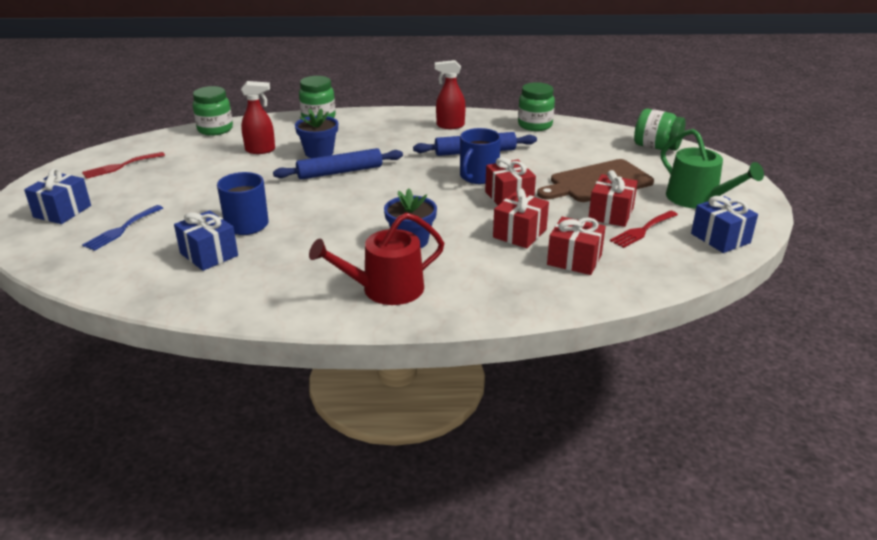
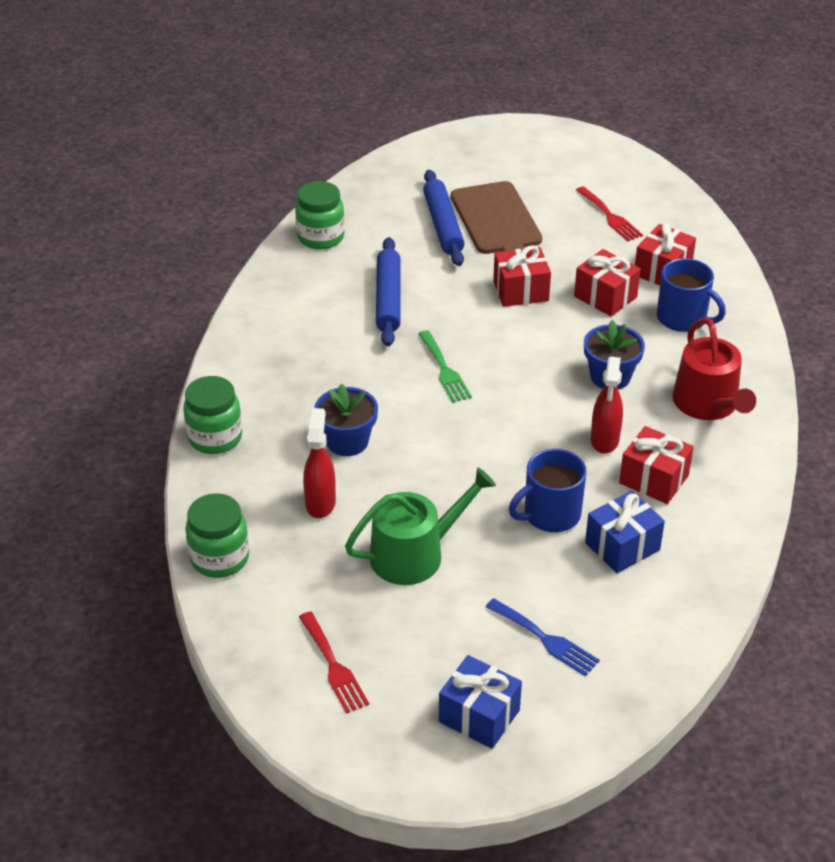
camera: 80 degrees left, 10 degrees up
(340, 172) = (417, 424): blue rolling pin -> blue rolling pin (443, 225)
(401, 176) = (444, 370): none -> green fork
(450, 126) = (295, 309): red spray bottle -> red spray bottle (604, 440)
(478, 177) = (461, 306): blue mug -> blue mug (683, 318)
(611, 214) = (572, 228): red gift -> red gift (654, 479)
(656, 147) = (416, 161): green jar -> none
(697, 199) = (550, 167): green watering can -> green watering can (415, 554)
(720, 238) = (631, 175): blue gift -> none

